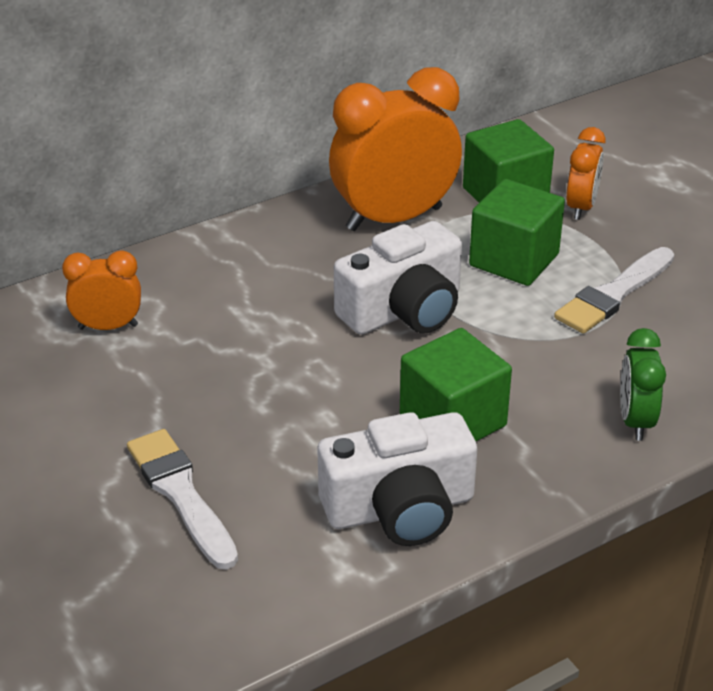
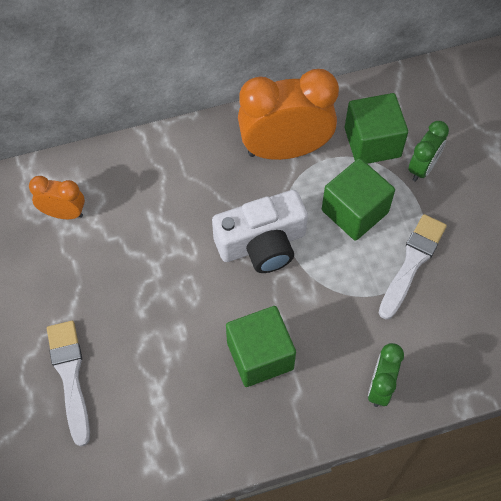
camera: 15 degrees right, 25 degrees up
(400, 508) = (201, 424): white camera -> none
(581, 207) = (422, 167): orange clock -> green clock
(614, 294) = (412, 262): white brush -> white brush turned 150 degrees clockwise

